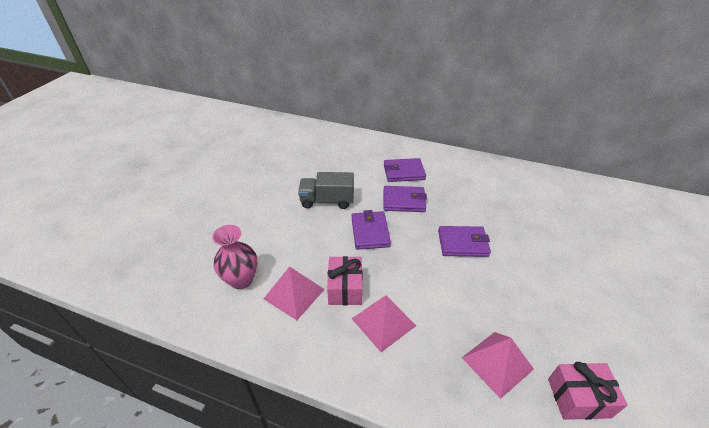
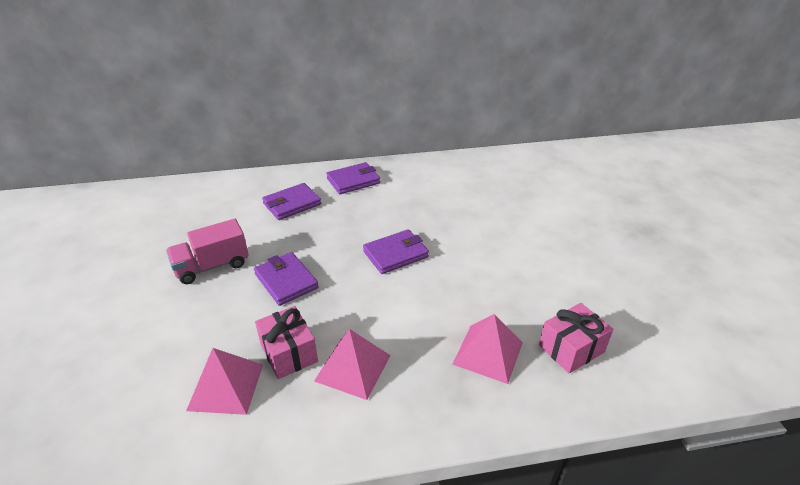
camera: 30 degrees left, 5 degrees down
(241, 280) = (141, 403): pink vase -> none
(327, 201) = (212, 266): grey truck -> pink truck
(404, 201) = (308, 234): purple wallet -> purple wallet (353, 181)

